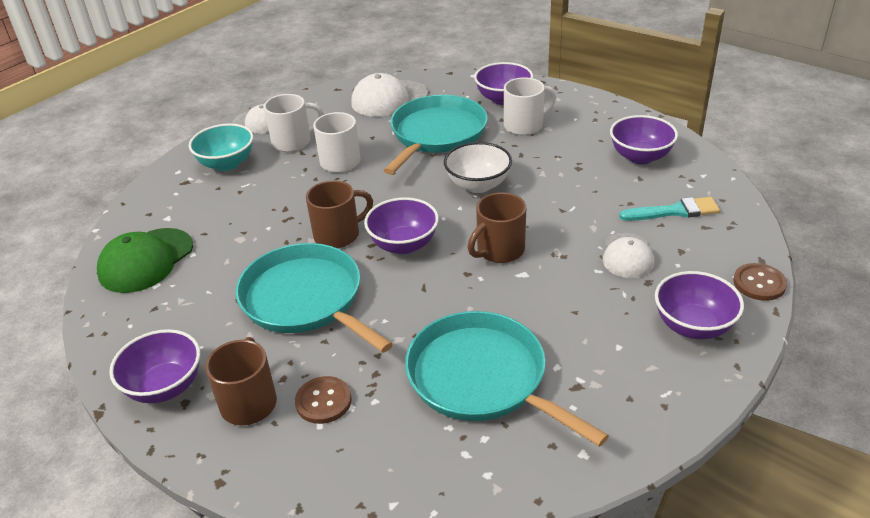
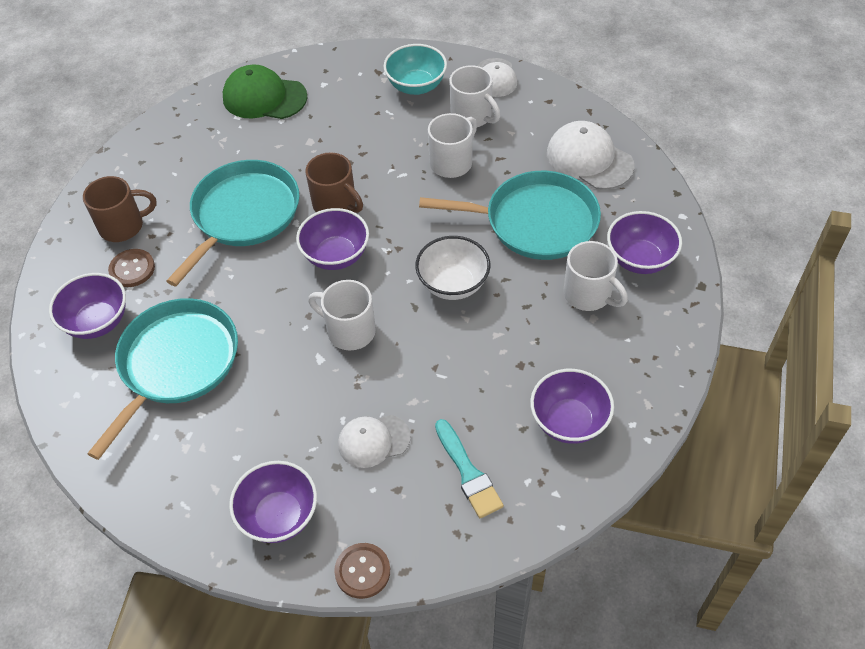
camera: 70 degrees right, 15 degrees up
(165, 387) = (130, 173): purple bowl -> purple bowl (98, 322)
(499, 250) = (349, 331): brown mug -> white mug

